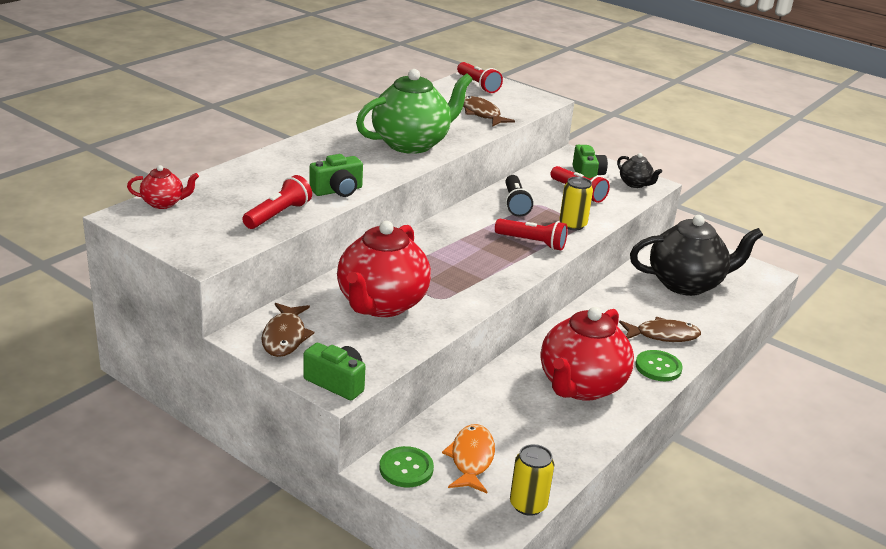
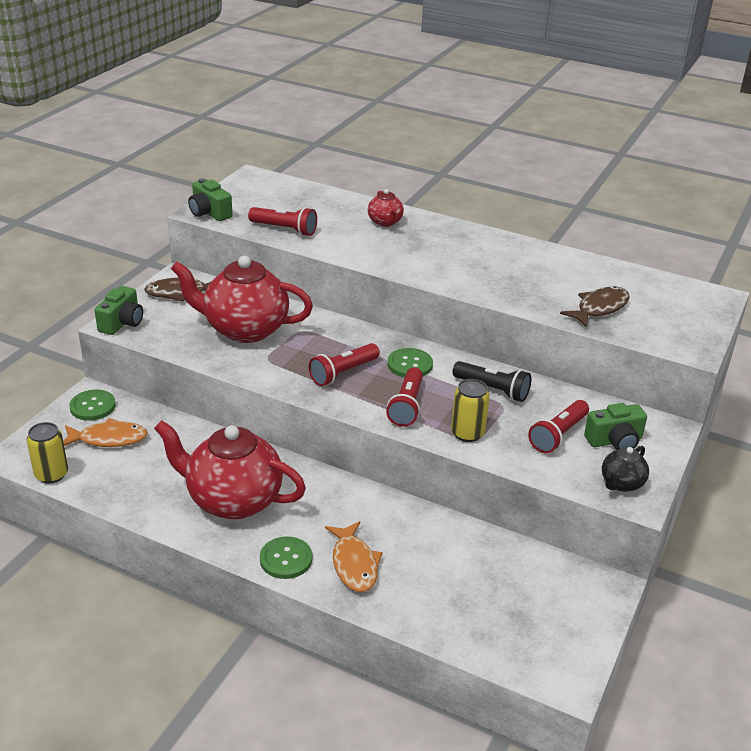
camera: 80 degrees right, 5 degrees up
(164, 203) = (280, 185): red teapot -> red teapot (385, 222)
(338, 191) = (345, 249): green camera -> green camera (209, 213)
(412, 144) = (479, 274): green teapot -> none
(470, 230) = (410, 364): none -> green button
(478, 85) = (689, 300): red flashlight -> red flashlight (343, 373)
(515, 204) = (492, 390): black flashlight -> black flashlight turned 135 degrees counterclockwise
(663, 335) = (354, 564): brown fish -> orange fish
(686, 284) = (489, 589): black teapot -> none

